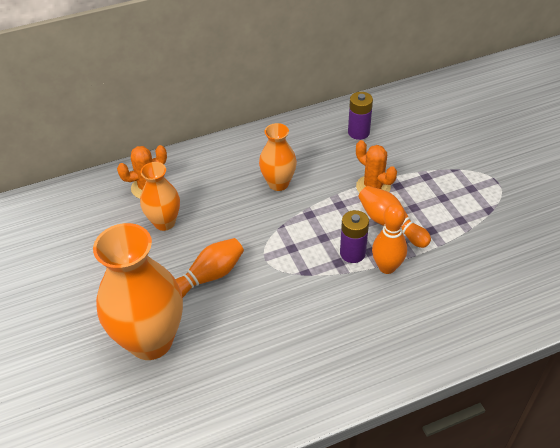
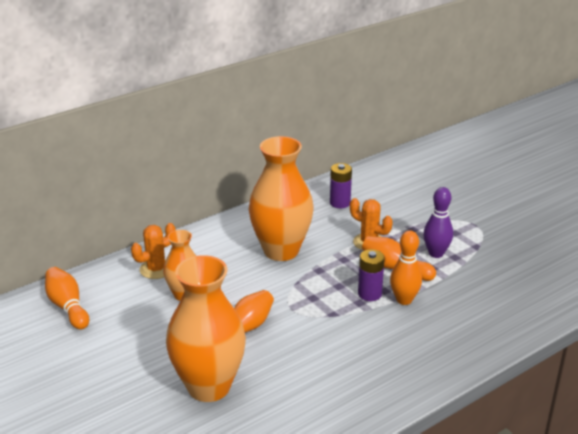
camera: 15 degrees left, 15 degrees down
(50, 219) = (68, 307): none -> orange bowling pin
(278, 183) = (281, 250): orange vase -> orange vase, size x1.80
(441, 212) = (436, 253): none -> purple bowling pin

